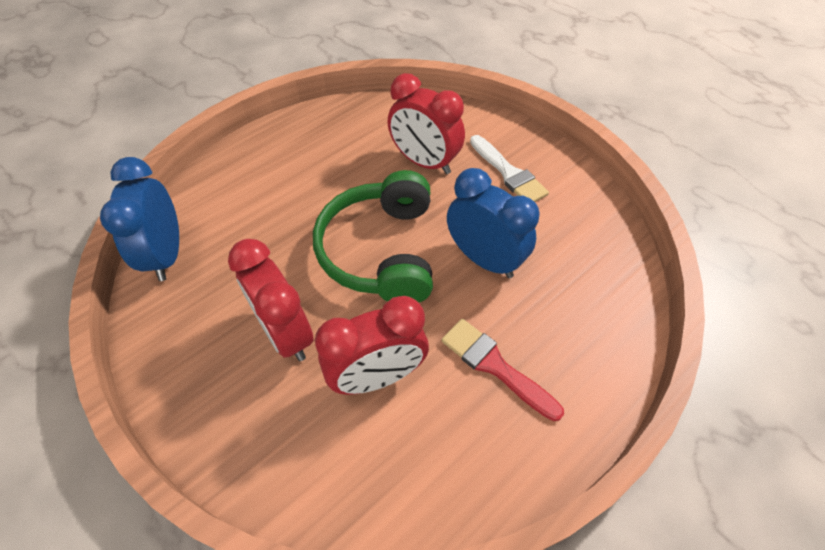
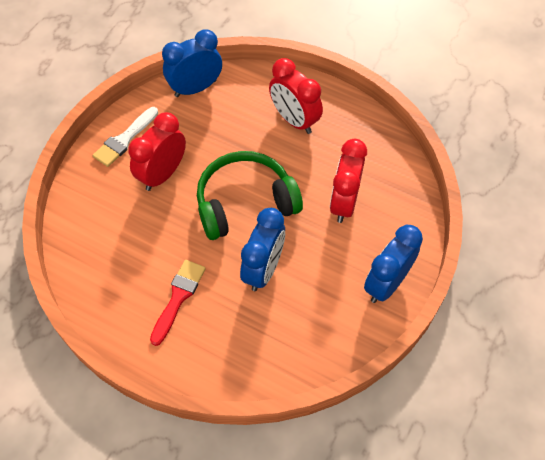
camera: 70 degrees right, 5 degrees up
(377, 376) = (149, 233): red clock -> red clock (294, 120)
(508, 173) = (360, 265): white brush -> white brush (124, 139)
(537, 160) = (386, 283): none -> blue clock

